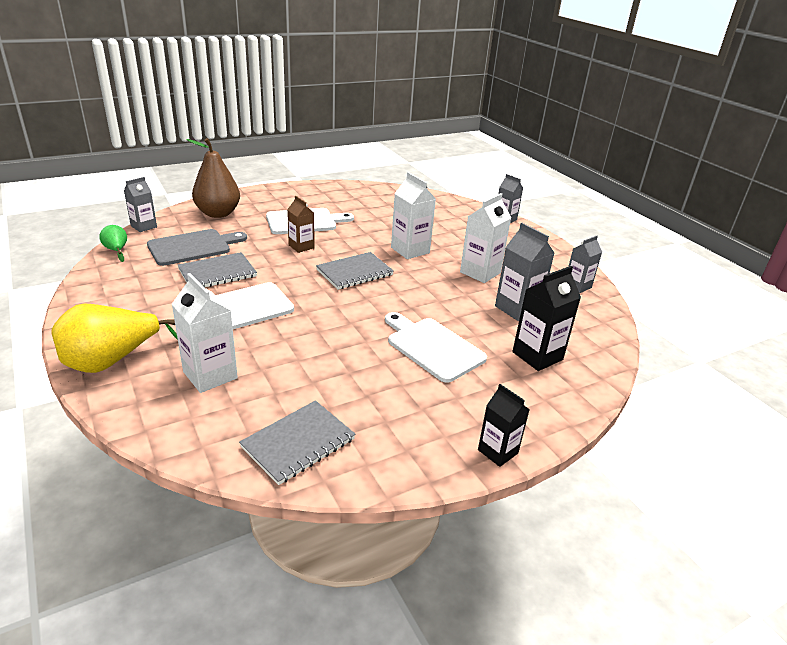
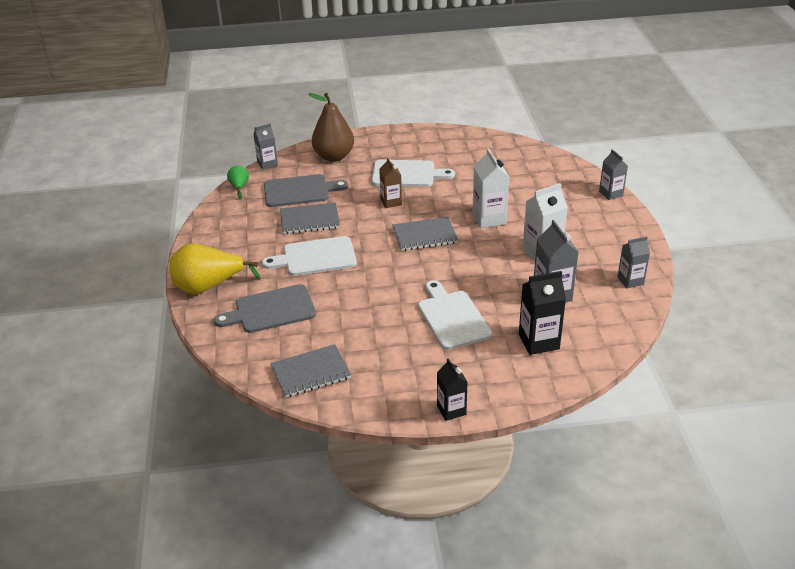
camera: 25 degrees right, 5 degrees up
(210, 375) = (271, 310): white carton -> grey cutting board

